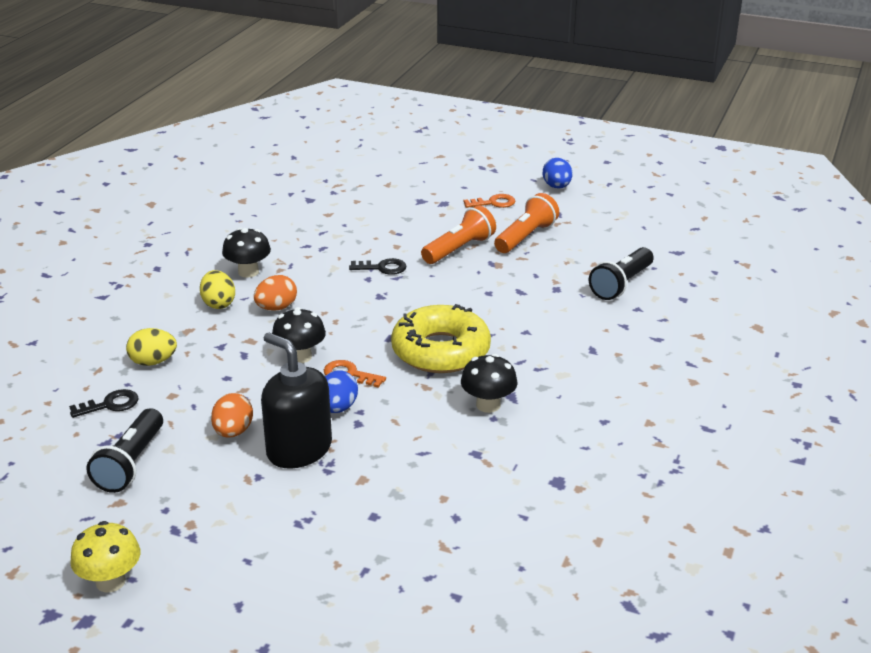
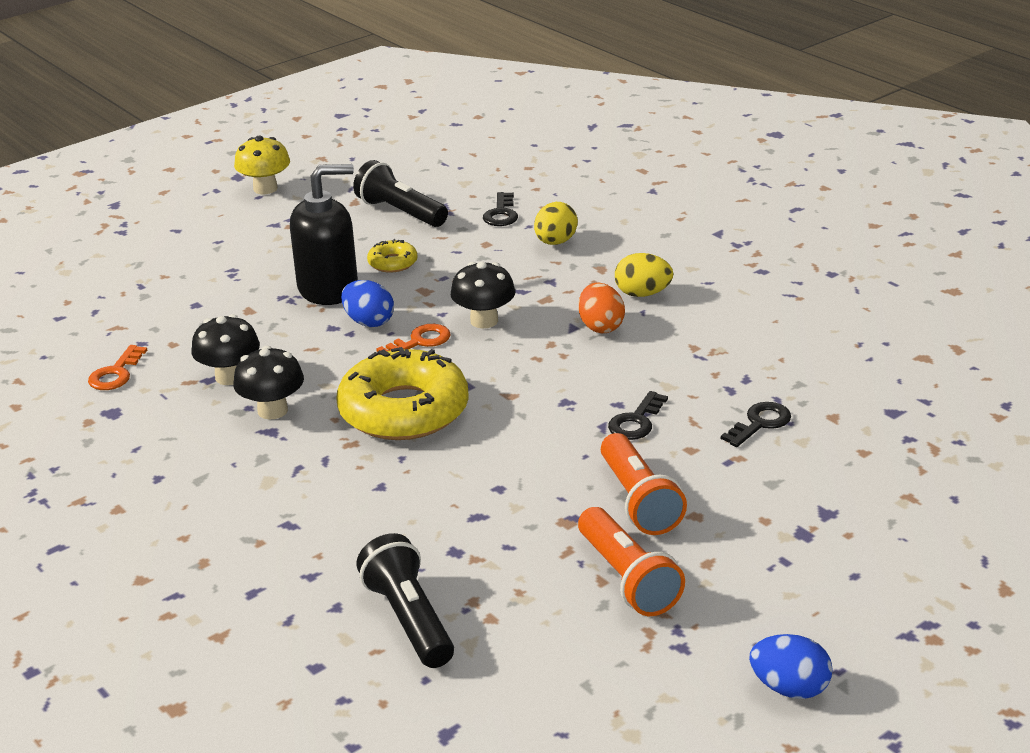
camera: 120 degrees right, 0 degrees up
(233, 432) = (392, 263): orange egg -> yellow donut
(248, 272) = (704, 325): black mushroom -> black mushroom (230, 377)
(352, 232) = (760, 423): none -> black key
(494, 203) = (770, 587): orange key -> orange key (116, 373)

